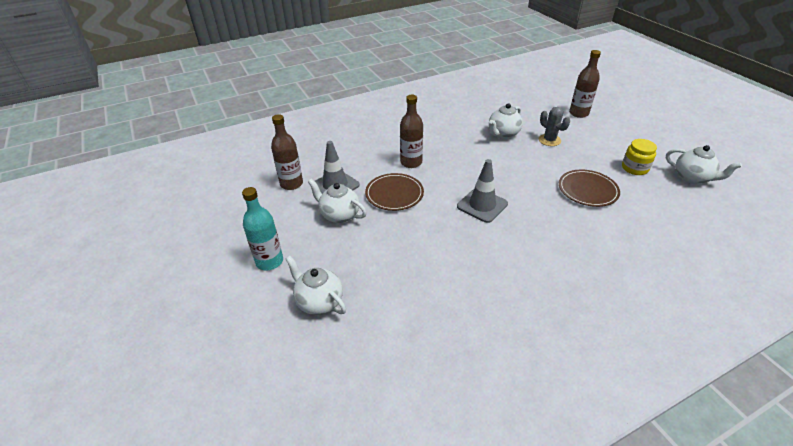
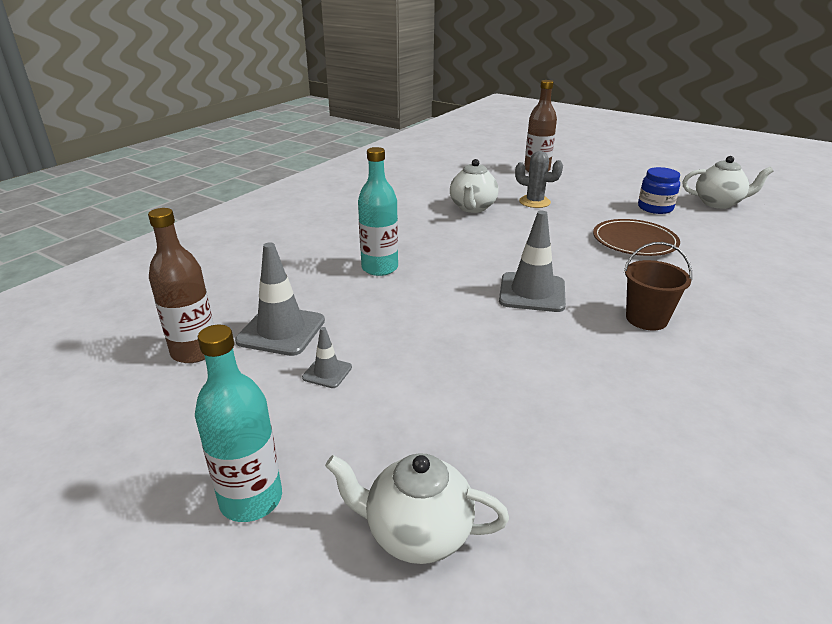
camera: 30 degrees left, 10 degrees down
(339, 215) = (327, 372): white teapot -> grey traffic cone
(394, 194) = (393, 315): brown plate -> none
(411, 162) = (379, 268): brown bottle -> turquoise bottle
(533, 245) = (646, 319): none -> brown bucket
(634, 168) = (655, 208): yellow jar -> blue jar

